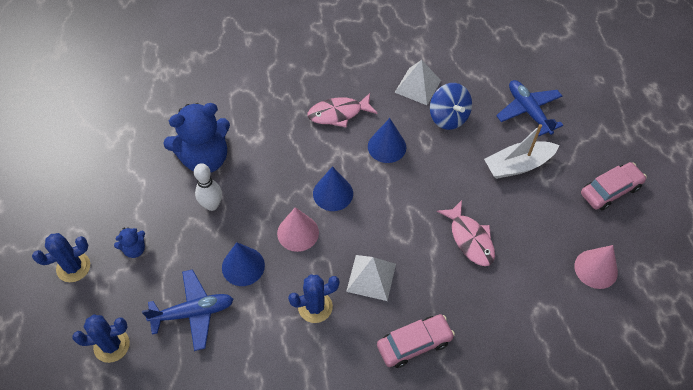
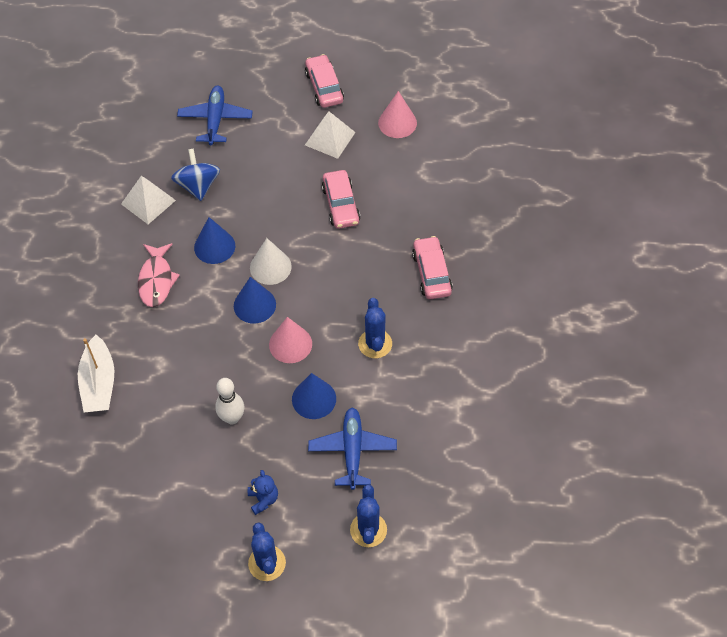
camera: 75 degrees left, 0 degrees up
(205, 158) = (169, 417): blue teddy bear -> none
(371, 277) = (357, 292): white pyramid -> white pyramid (330, 138)
(378, 196) = (270, 267): none -> white cone
(448, 117) = (198, 186): blue spinning top -> blue spinning top turned 90 degrees counterclockwise
(470, 239) = (340, 205): pink fish -> pink car
(518, 165) = (274, 146): white boat -> white boat (99, 383)
(528, 111) = (215, 120): blue plane -> blue plane turned 105 degrees clockwise

